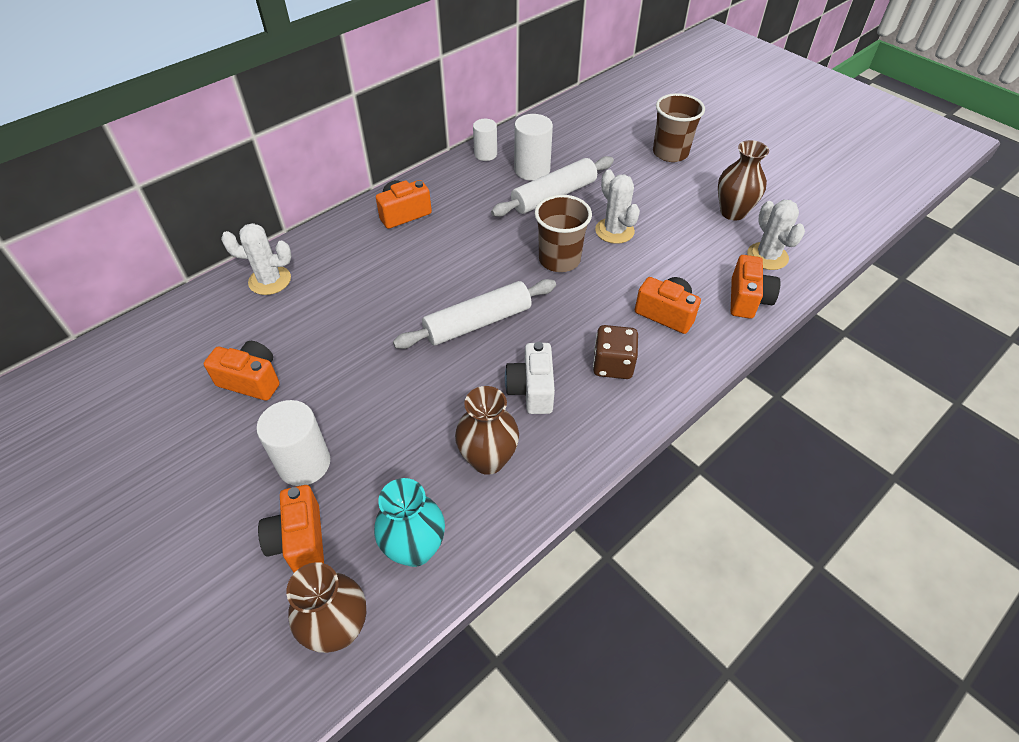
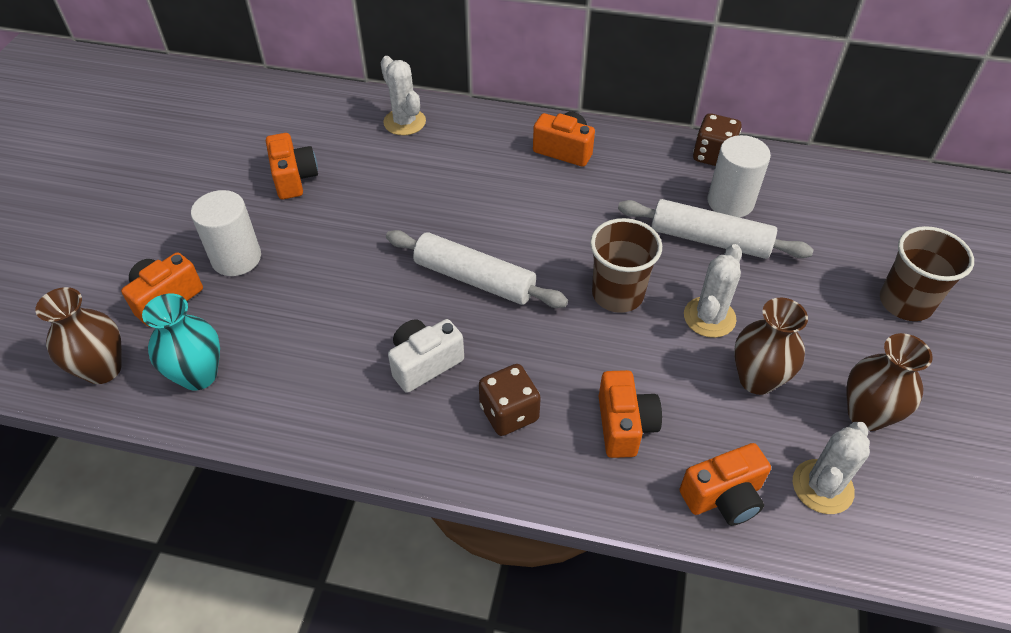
camera: 55 degrees right, 0 degrees up
(485, 154) = (713, 155): white cylinder -> brown dice
(488, 459) = (320, 374): brown vase -> brown vase (757, 379)

